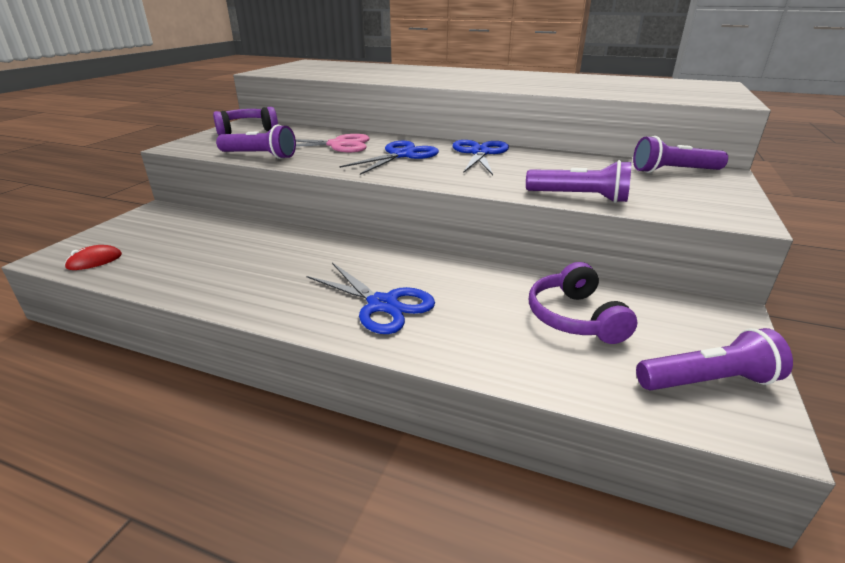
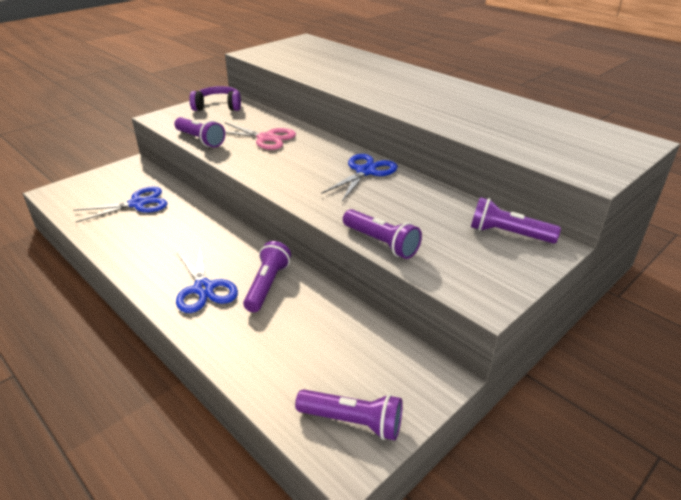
camera: 25 degrees right, 5 degrees up
(94, 261) = (70, 202): red mouse -> none
(401, 155) = (300, 161): blue scissors -> blue scissors (137, 204)
(454, 283) = (267, 285): none -> purple flashlight
(575, 317) = (319, 341): purple headphones -> none

